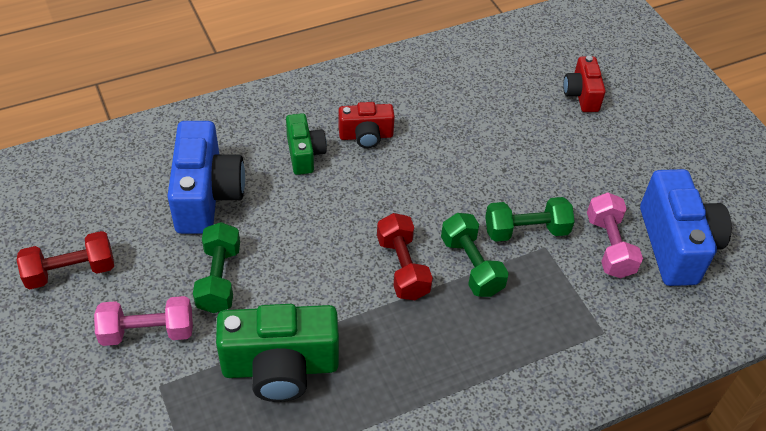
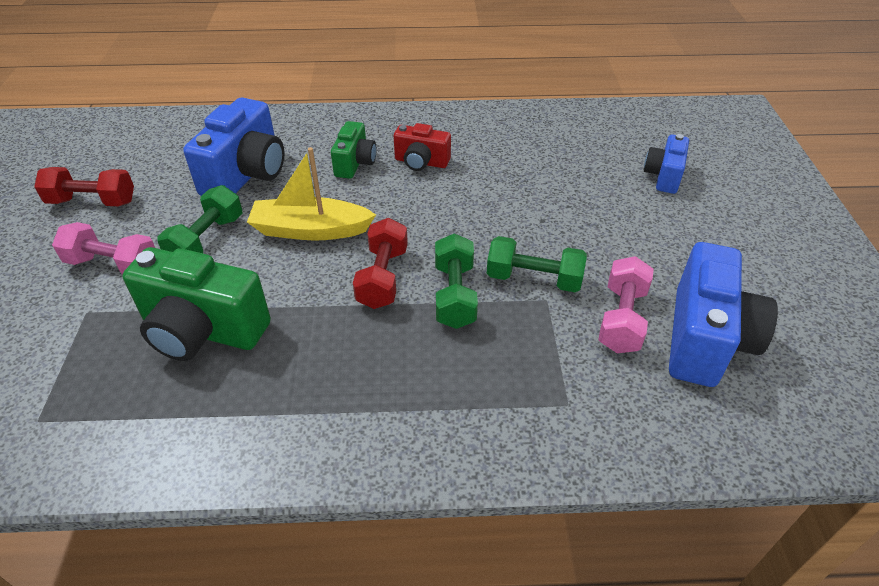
camera: 25 degrees right, 5 degrees down
(309, 239) = (310, 230): none -> yellow boat
(581, 95) = (663, 176): red camera -> blue camera

